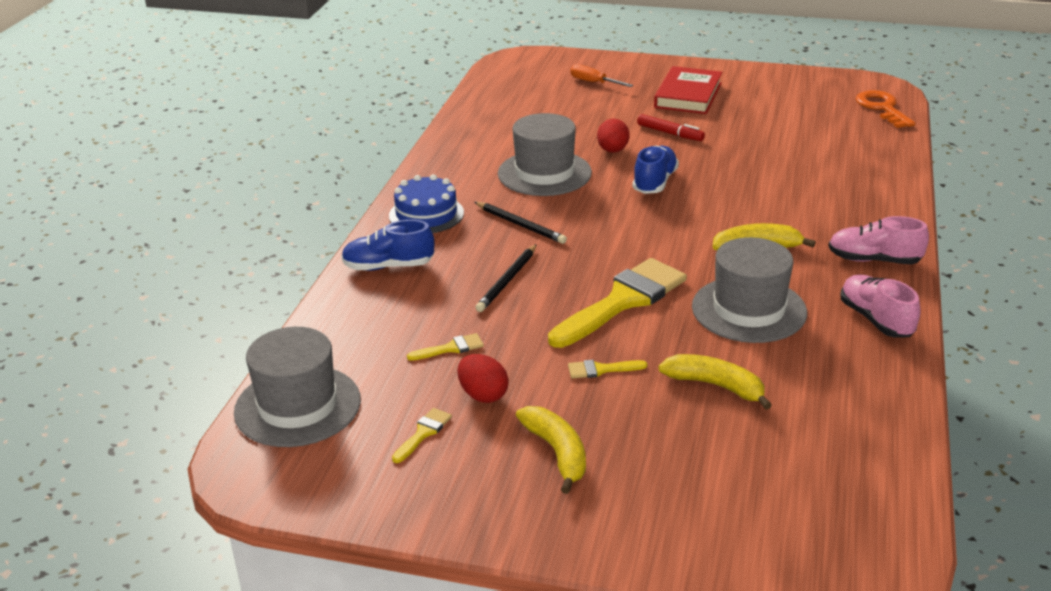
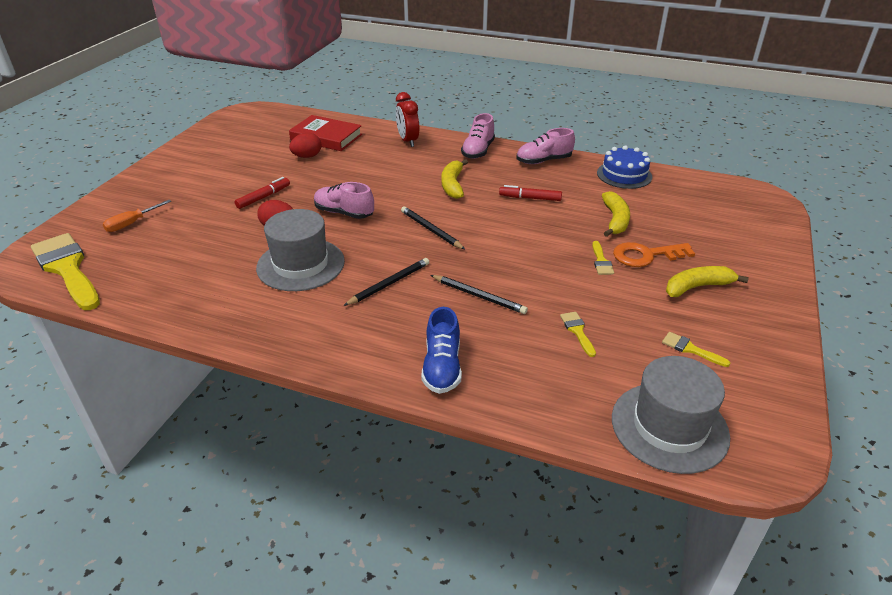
camera: 85 degrees left, 5 degrees up
(426, 214) = (349, 340): blue cake -> blue cake (624, 175)
(483, 395) = (638, 317): red egg -> red egg (307, 156)
(622, 301) = (515, 244): yellow brush -> yellow brush (67, 269)
(636, 240) = (431, 230): none -> black pencil
(654, 182) = (344, 213): blue shoe -> pink shoe
(688, 95) = (199, 181): red book -> red book (326, 137)
(716, 386) = (615, 220): yellow banana -> yellow banana turned 150 degrees clockwise
(749, 309) = (530, 198): grey hat -> red marker
(869, 203) = (408, 141): none -> red clock
(882, 108) = (279, 116): orange key -> orange key (646, 255)

